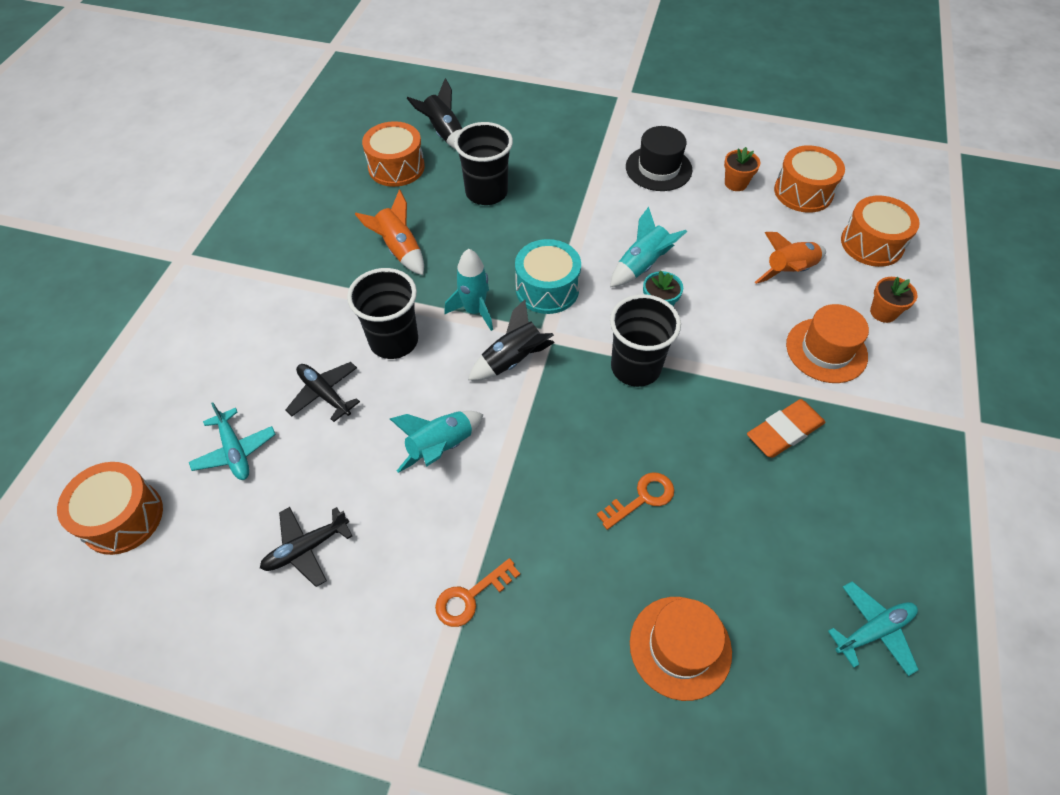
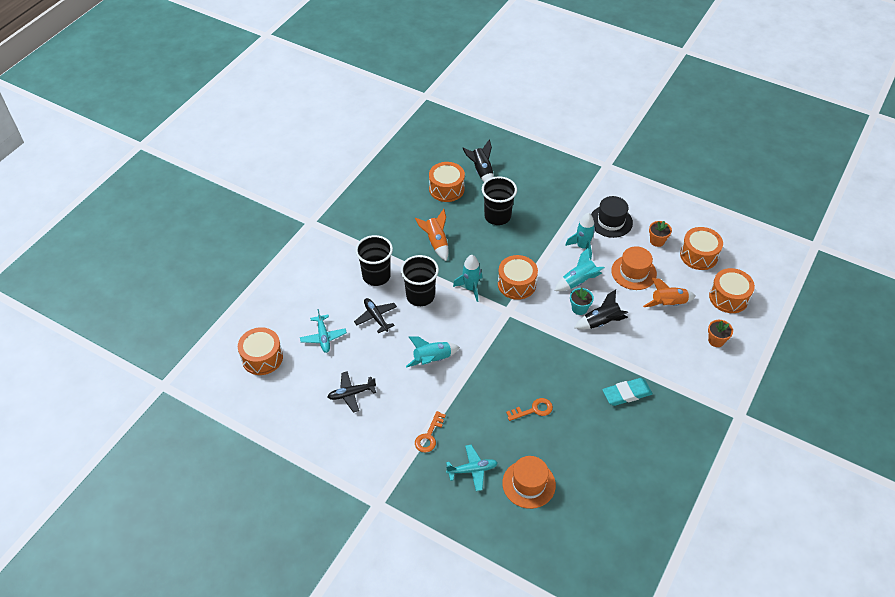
camera: 15 degrees right, 5 degrees down
(471, 596) = (429, 436): orange key -> orange key turned 45 degrees counterclockwise
(512, 360) = (484, 321): black rocket -> black rocket (601, 322)
(547, 289) = (516, 284): turquoise drum -> orange drum
(630, 212) = (582, 247): none -> turquoise rocket
(635, 367) = (553, 340): black cup -> black cup (376, 276)
(784, 431) = (626, 394): orange eraser -> turquoise eraser
(826, 350) = (671, 355): orange hat -> orange hat (633, 272)
(873, 631) = (633, 501): turquoise plane -> turquoise plane (472, 470)

